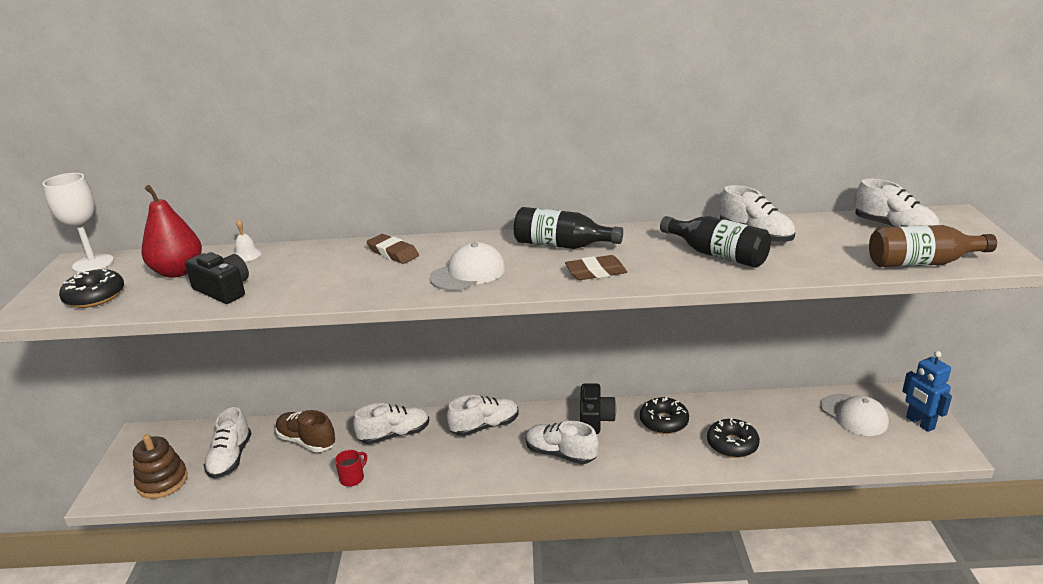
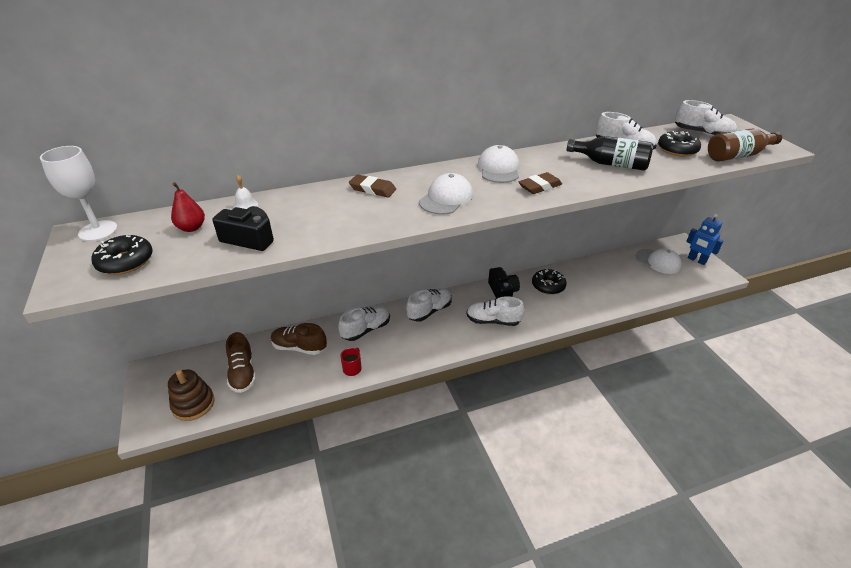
camera: 20 degrees left, 10 degrees up
(178, 271) = (191, 228): red pear -> red pear, size x0.62
(230, 458) = (243, 373): white shoe -> brown shoe
(562, 245) = (498, 169): black bottle -> white cap
(732, 444) = (598, 293): black donut -> black donut (677, 150)

